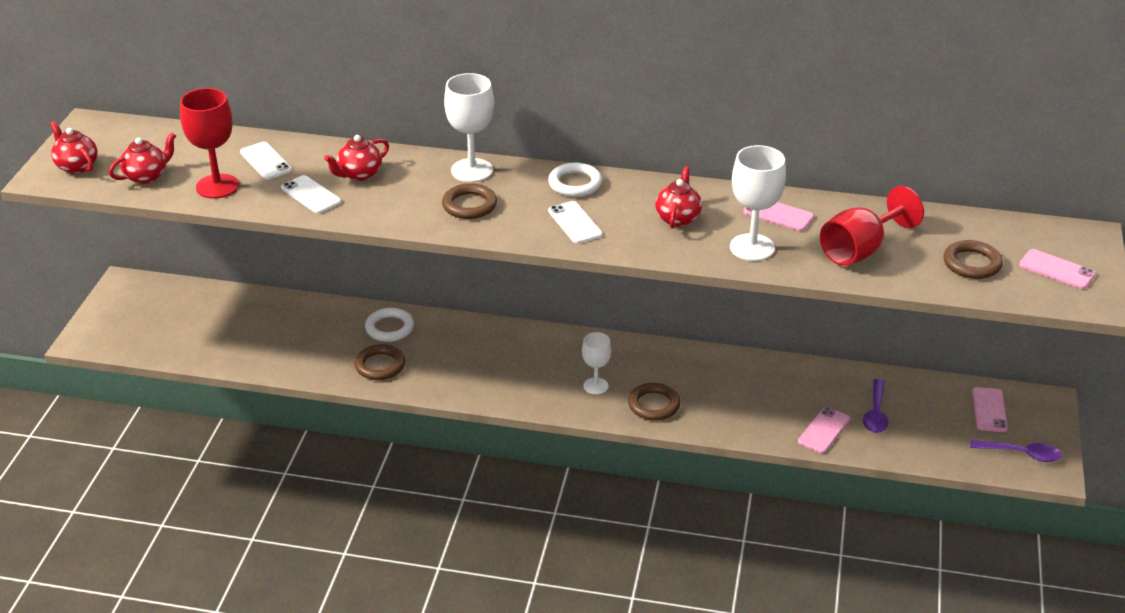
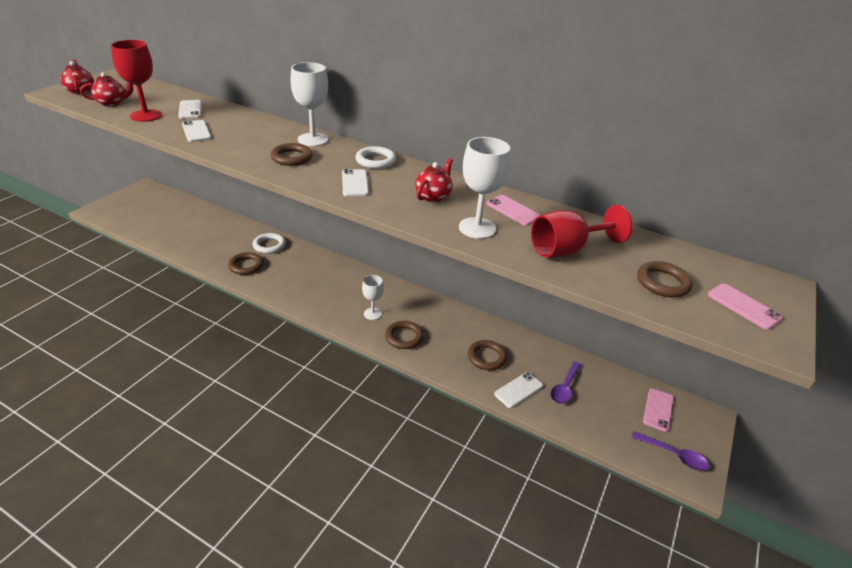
camera: 15 degrees right, 0 degrees up
(359, 174) = (239, 127): red teapot -> none
(768, 402) = (486, 357): none -> brown ring
(824, 430) = (518, 390): pink phone -> white phone

